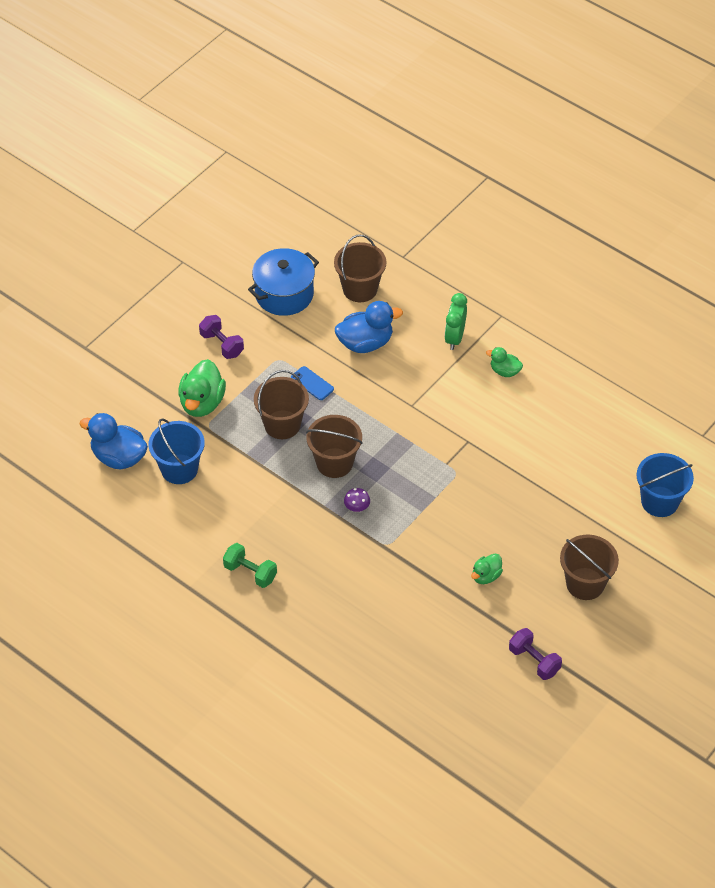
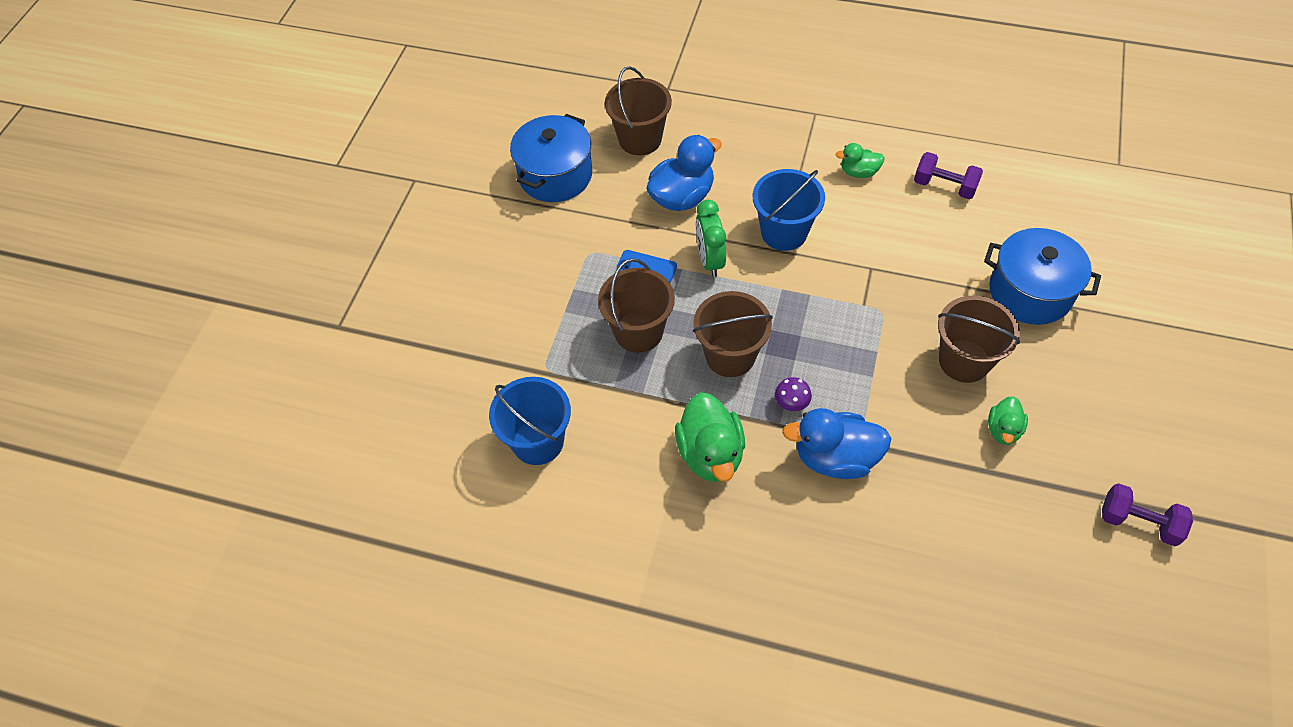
camera: 20 degrees left, 5 degrees up
(119, 457) = (449, 456): blue duck -> blue duck (835, 458)
(202, 403) = (523, 342): green duck -> green duck (710, 454)
(222, 344) = (511, 260): purple dumbbell -> purple dumbbell (944, 186)
(250, 572) = (707, 551): green dumbbell -> none
(454, 338) = (779, 155): green clock -> green clock (710, 260)
(569, 498) = (1030, 292): none -> blue pot
(585, 584) = (1123, 391): brown bucket -> brown bucket (964, 361)
(659, 501) = (1131, 256): blue bucket -> blue bucket (784, 232)

